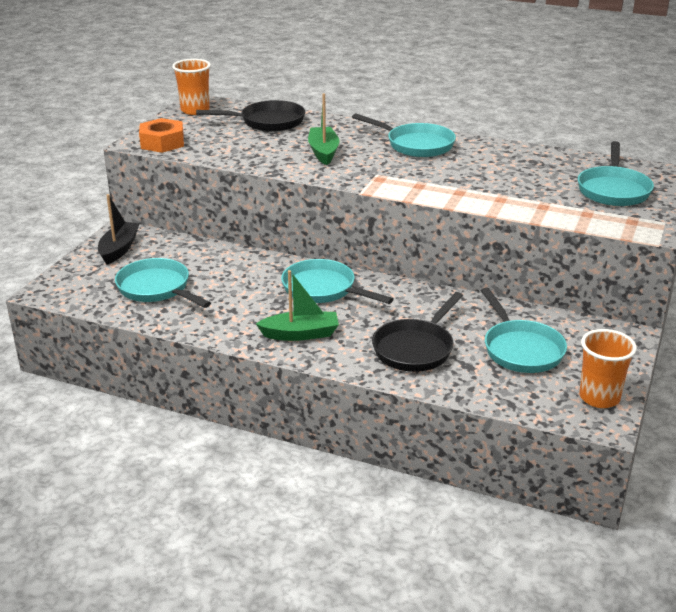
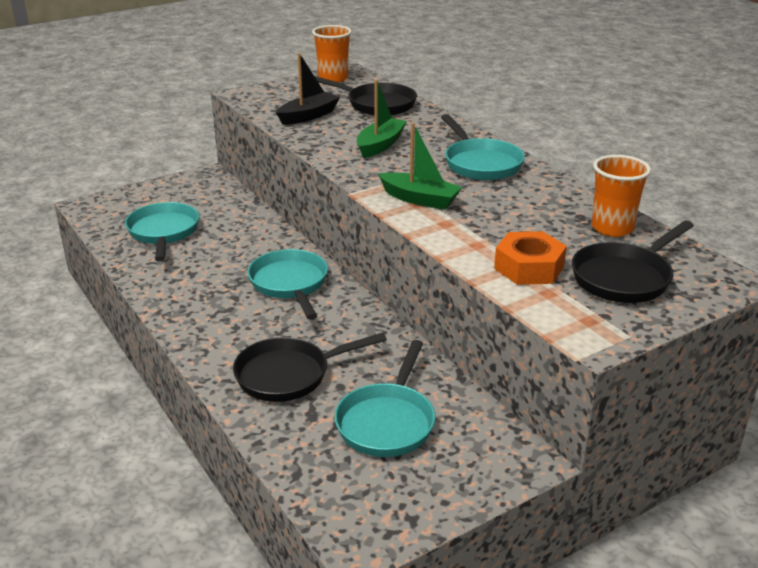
camera: 35 degrees right, 0 degrees up
(119, 249) = (184, 189): black boat -> black boat (308, 116)
(162, 143) = (261, 99): orange nut -> orange nut (529, 267)
(300, 334) = (212, 317): green boat -> green boat (420, 199)
(599, 397) = (394, 514): orange cup -> orange cup (612, 228)
(613, 190) = (624, 278): turquoise pan -> black pan

